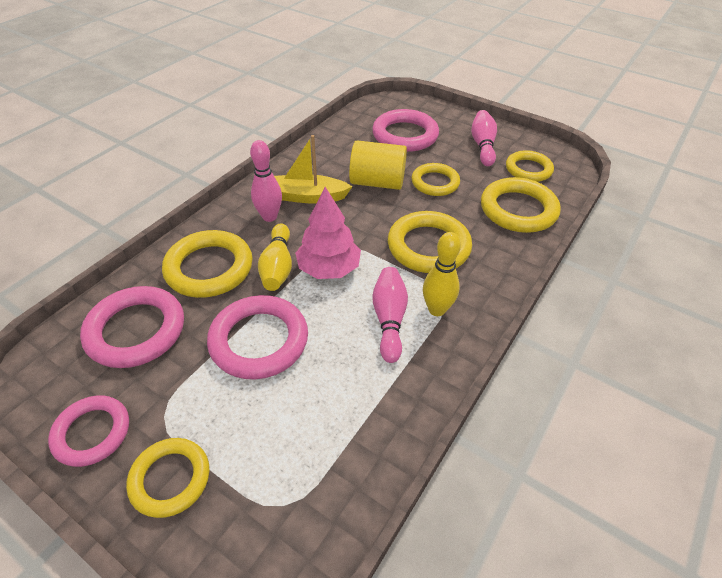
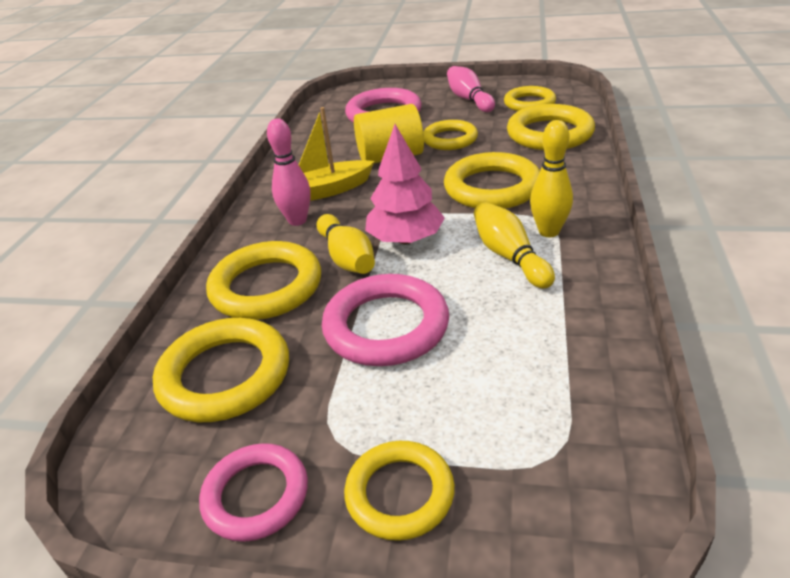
camera: 20 degrees left, 10 degrees down
(136, 330) = (225, 375): pink ring -> yellow ring
(389, 319) = (509, 256): pink bowling pin -> yellow bowling pin

